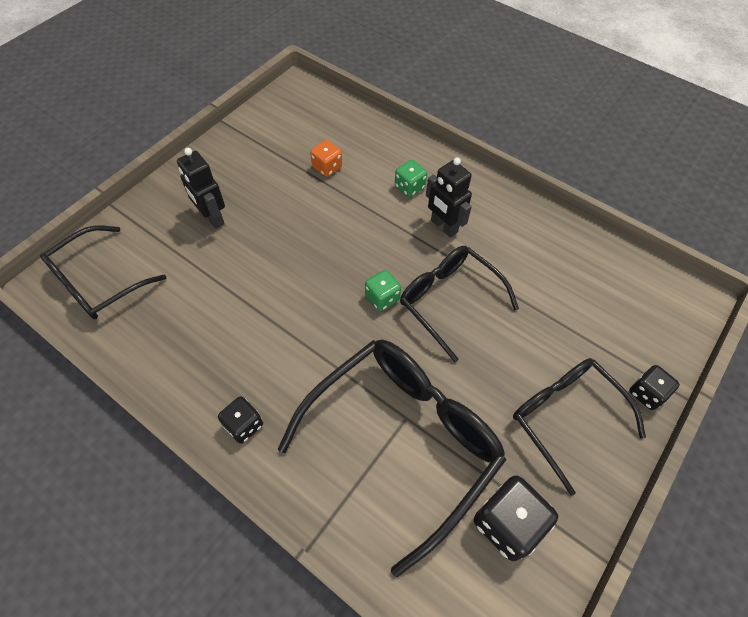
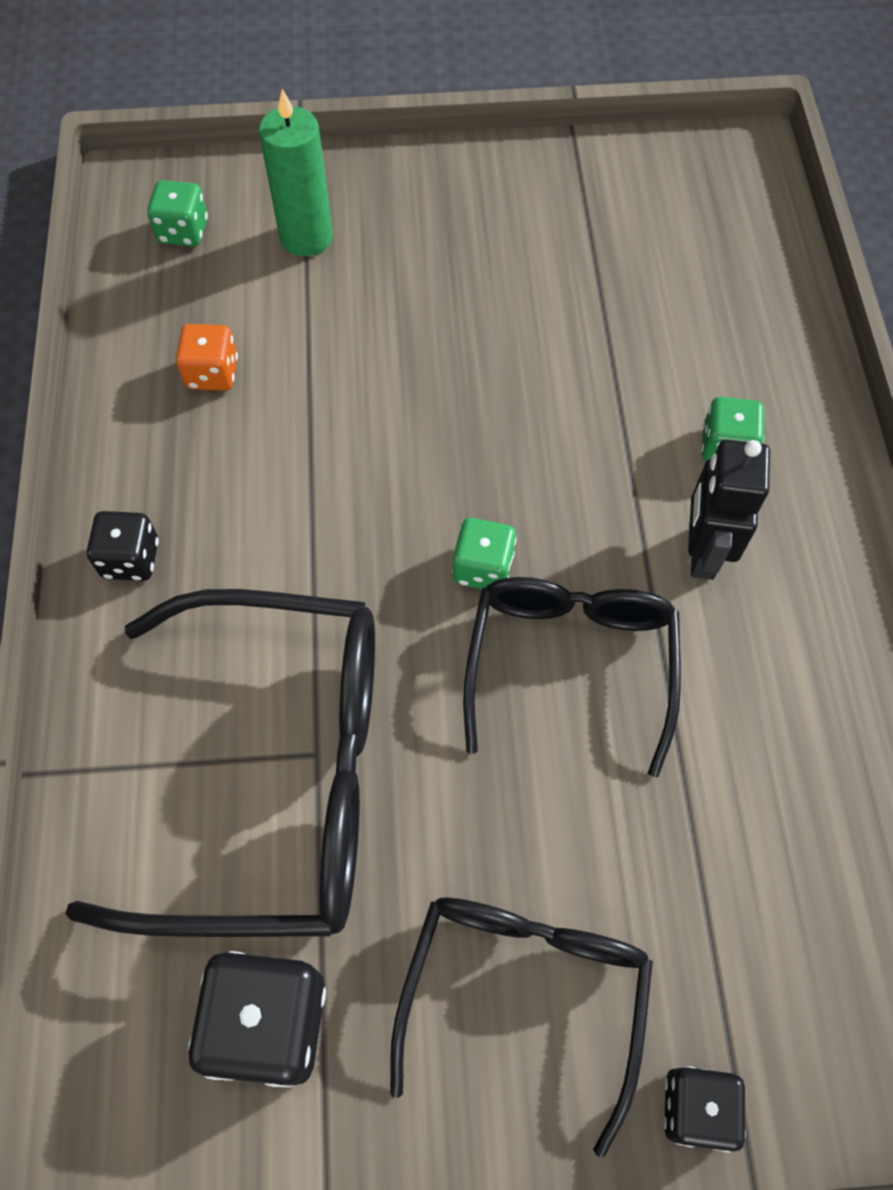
camera: 50 degrees right, 5 degrees up
(99, 282) = (183, 231): black glasses -> green dice
(161, 240) = (306, 237): none -> green candle
(212, 218) = (399, 259): black robot -> none
(327, 167) = (637, 313): orange dice -> orange dice (212, 373)

